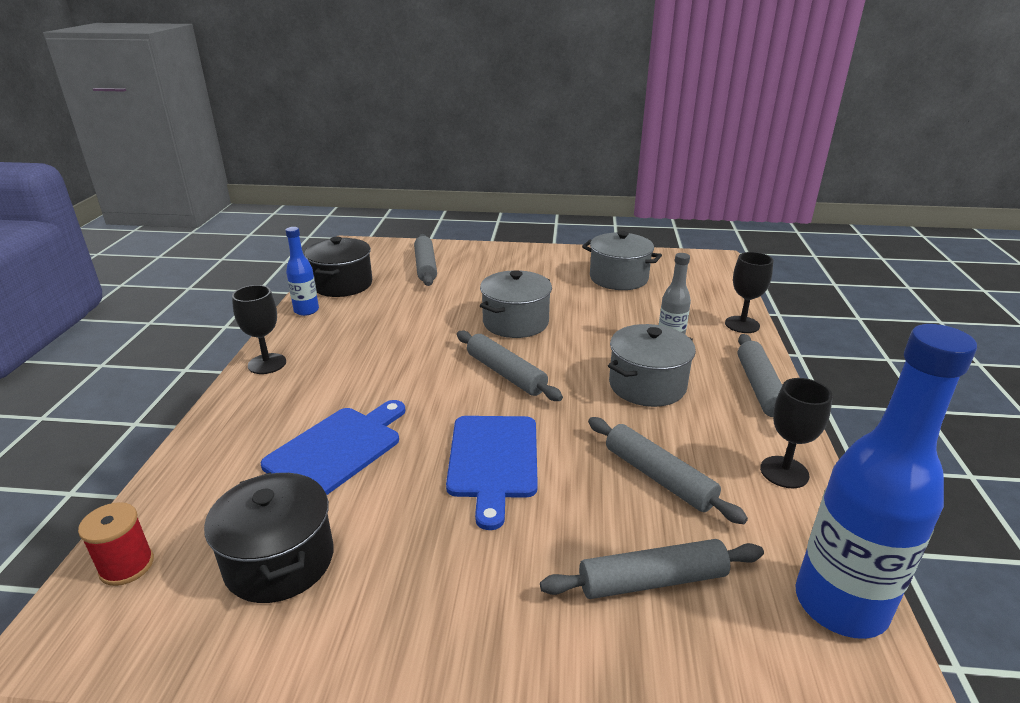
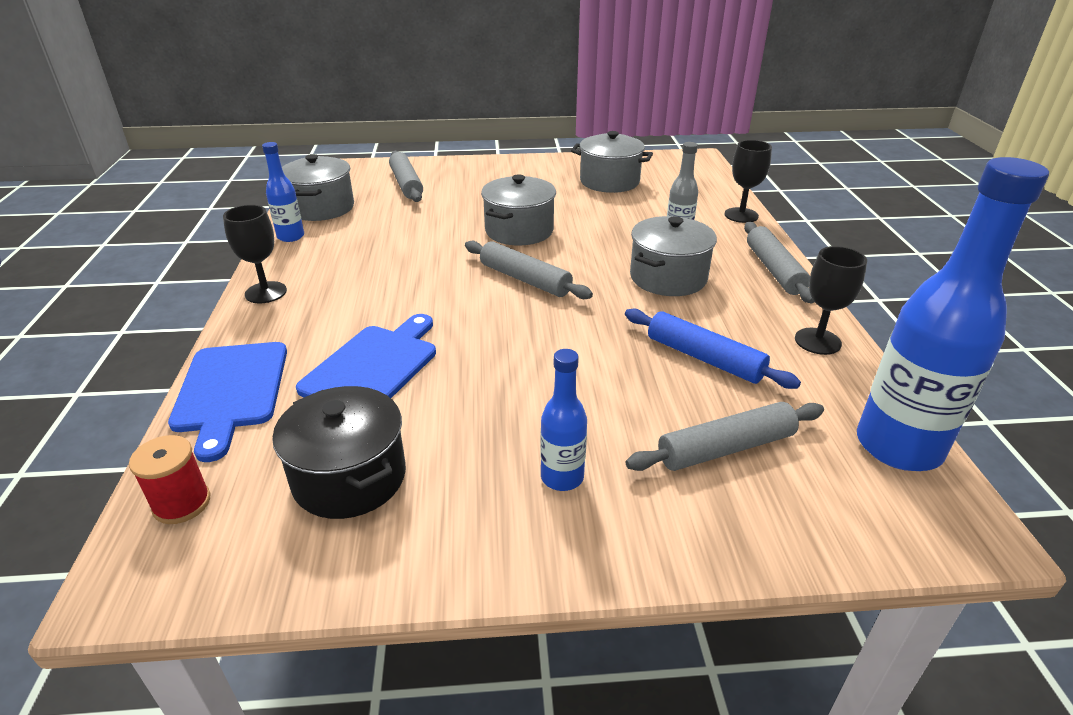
camera: 10 degrees left, 5 degrees up
(342, 284) = (321, 208): black pot -> grey pot
(477, 589) = (562, 477): none -> blue bottle
(493, 460) = (539, 360): blue cutting board -> blue cutting board (231, 391)
(659, 477) = (704, 358): grey rolling pin -> blue rolling pin

